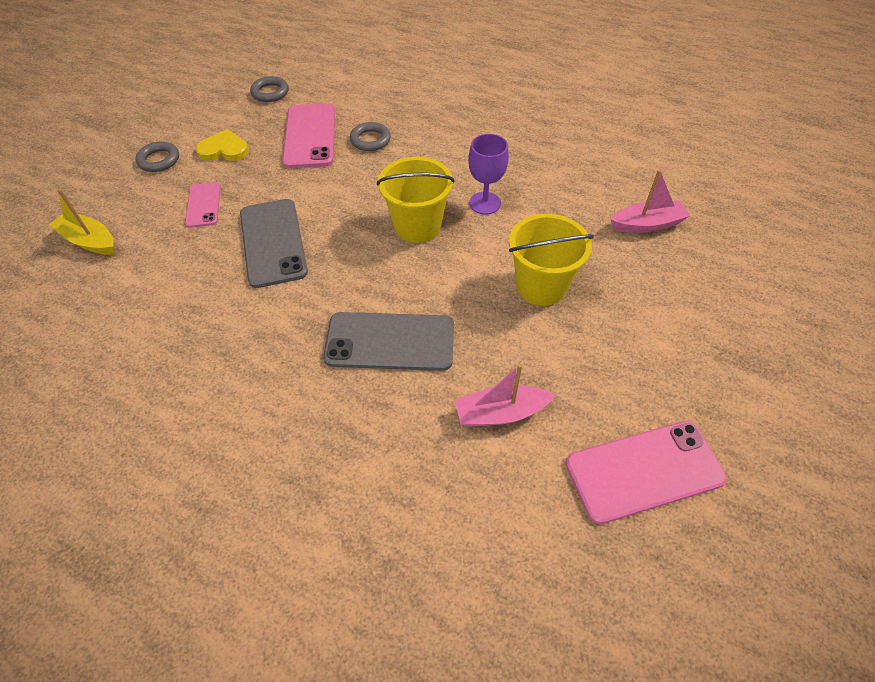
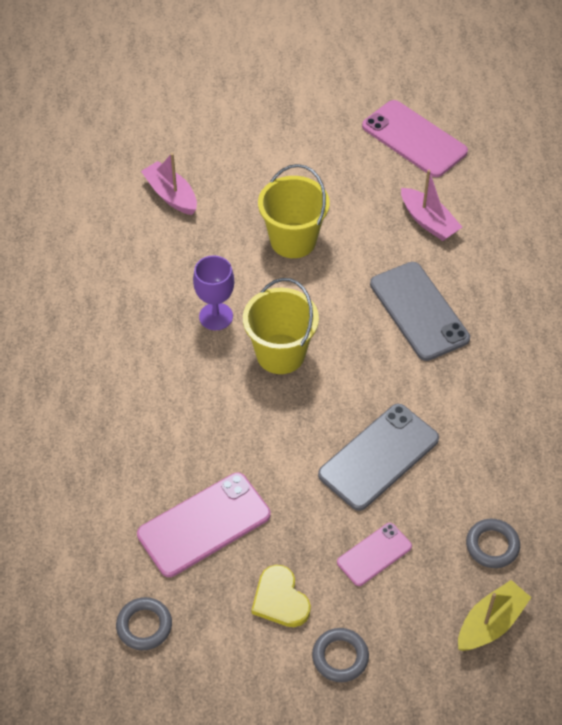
camera: 120 degrees left, 0 degrees up
(90, 241) = (490, 623): yellow boat -> yellow boat turned 135 degrees counterclockwise
(370, 140) = (176, 460): grey ring -> grey ring (492, 545)

